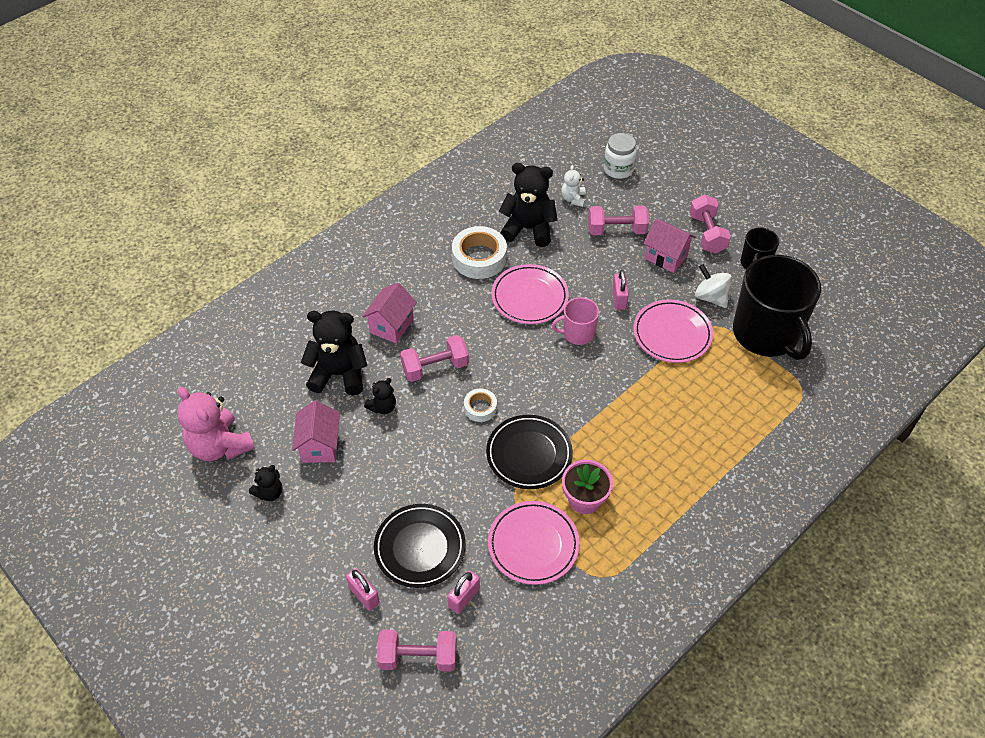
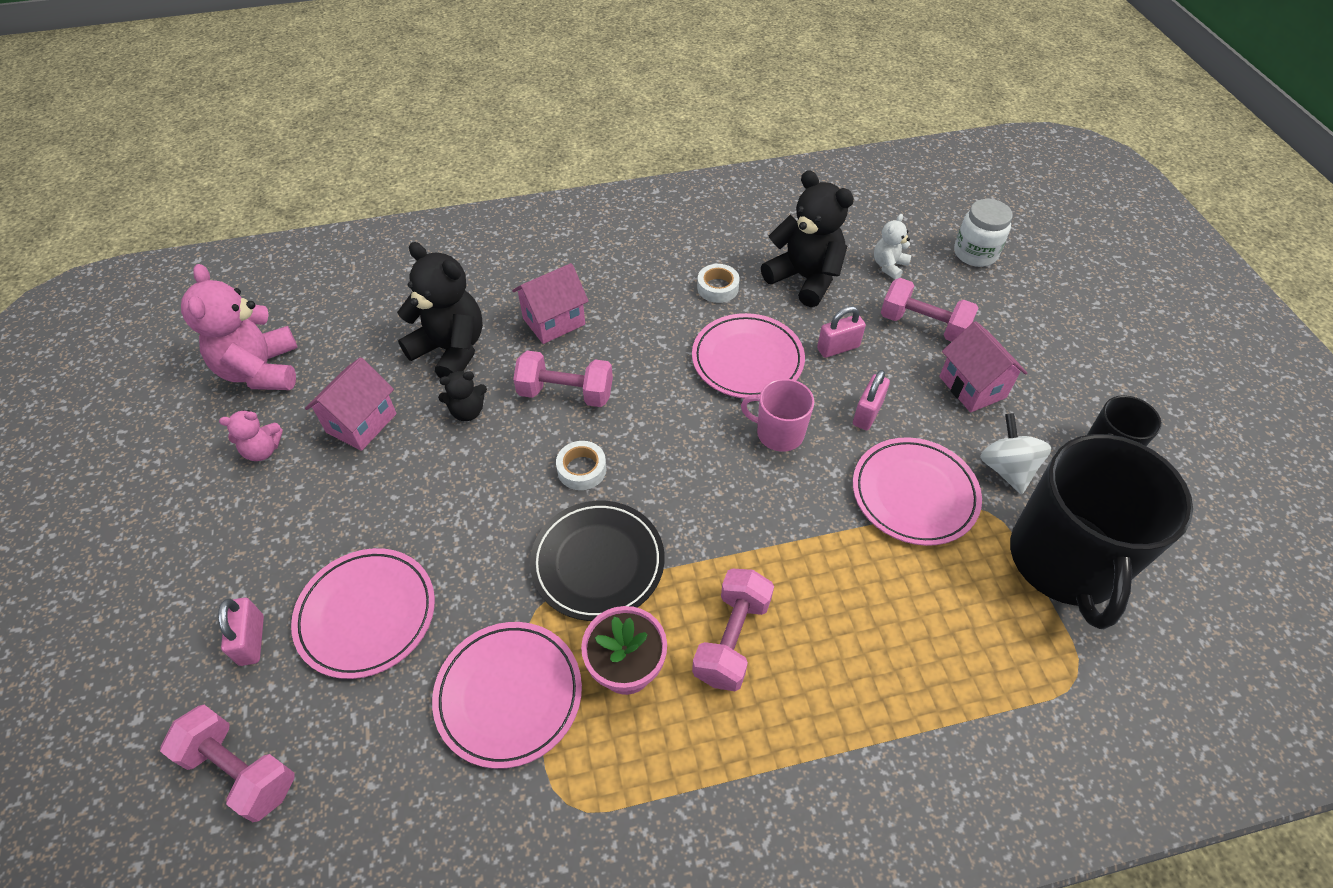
camera: 30 degrees right, 0 degrees up
(269, 492) = (263, 450): black teddy bear -> pink teddy bear
(420, 547) = (366, 615): black plate -> pink plate
(464, 598) = (362, 719): pink padlock -> pink padlock (838, 348)
(479, 258) = (717, 288): white tape -> white tape, size x0.54
(707, 234) = (1054, 381): pink dumbbell -> pink dumbbell (732, 639)

